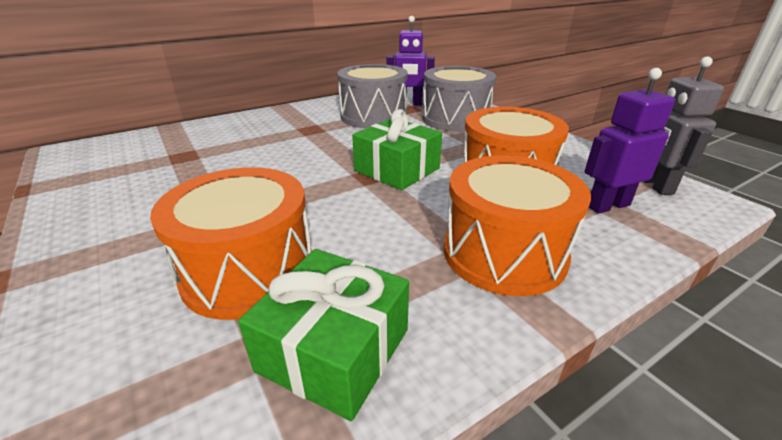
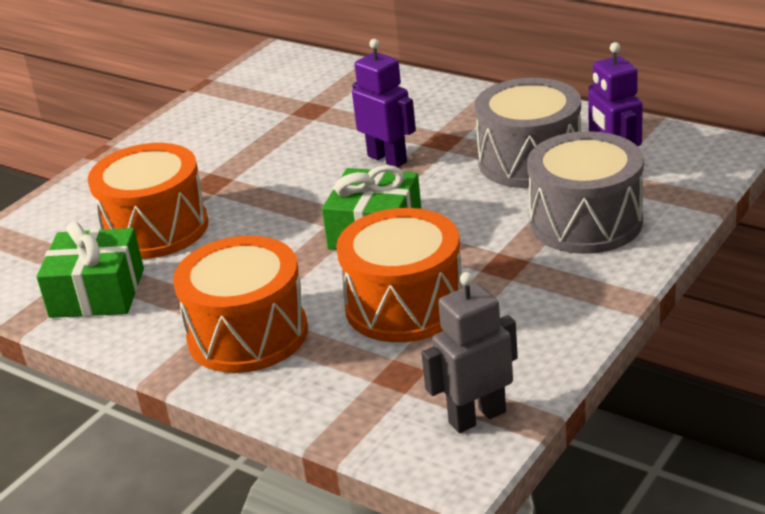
camera: 70 degrees right, 0 degrees up
(607, 205) = (388, 384): purple robot -> purple robot (387, 159)

